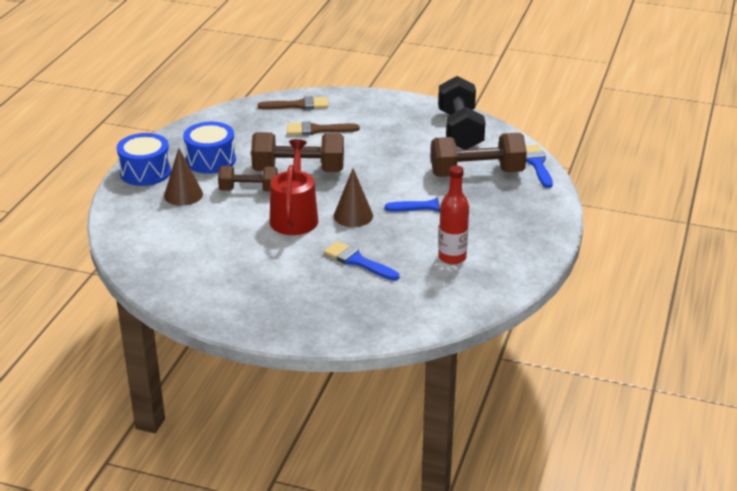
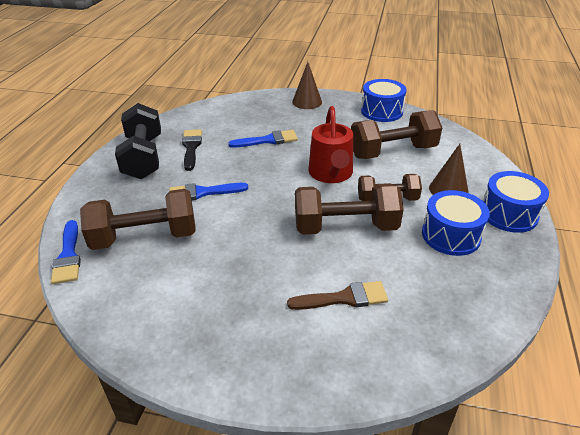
camera: 175 degrees right, 5 degrees up
(192, 296) = (381, 111): none -> blue drum
(214, 237) = (392, 152): none -> brown dumbbell
(298, 105) = (389, 355): brown brush -> none
(353, 215) = (277, 178): brown cone -> brown cone (307, 102)
(357, 261) = (268, 140): blue brush -> blue brush turned 45 degrees counterclockwise
(452, 257) = (191, 147): red bottle -> black brush
(460, 130) = (146, 312): black dumbbell -> black dumbbell (143, 157)

